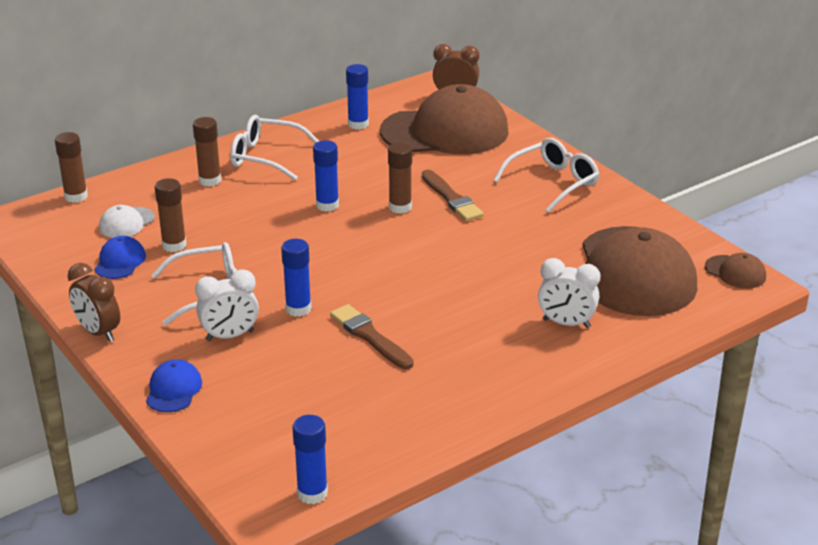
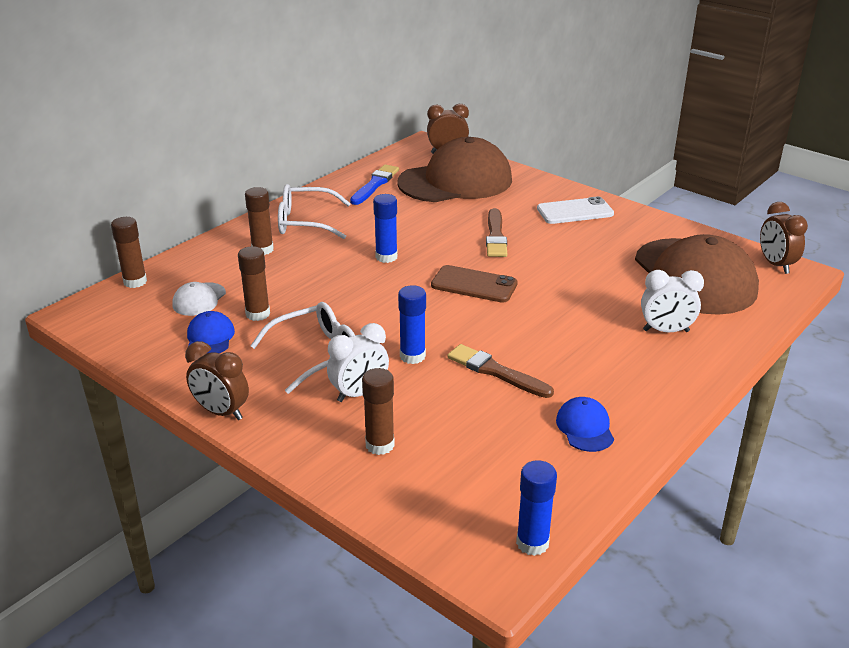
camera: 15 degrees left, 0 degrees up
(173, 389) = (330, 458): blue cap -> blue cap (585, 427)
(358, 124) = (375, 184): blue glue stick -> blue brush
(399, 247) = (474, 285): none -> brown phone
(400, 207) = (454, 250): brown glue stick -> brown glue stick (380, 445)
(451, 198) = (495, 236): brown brush -> brown brush turned 45 degrees clockwise
(553, 182) = (575, 211): white glasses -> white phone
(735, 272) = (775, 265): brown cap -> brown clock

